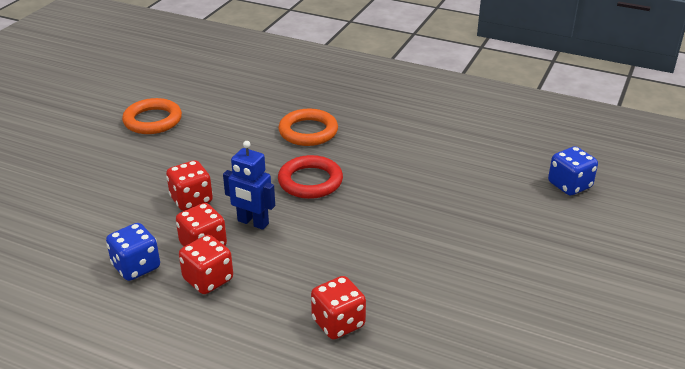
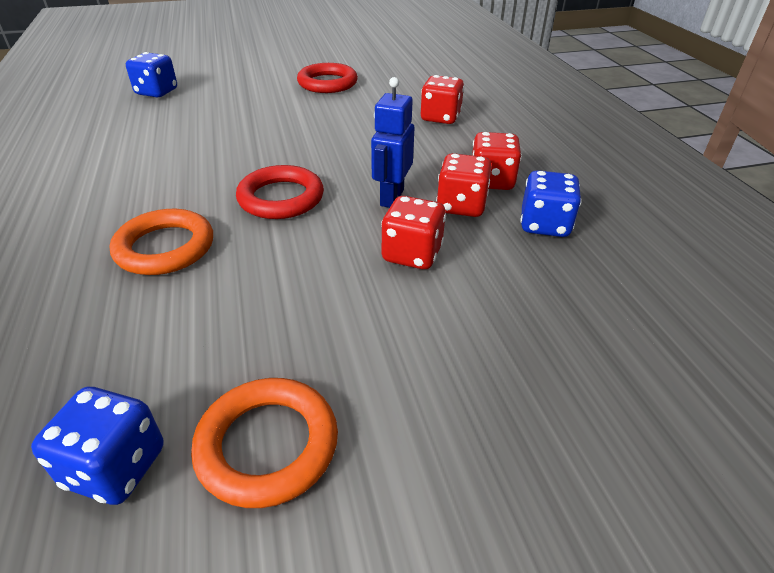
camera: 130 degrees left, 5 degrees up
(190, 94) = (116, 467): none -> blue dice
(252, 222) = (391, 197): blue robot -> blue robot turned 150 degrees counterclockwise
(505, 293) = (327, 83): none -> red ring

